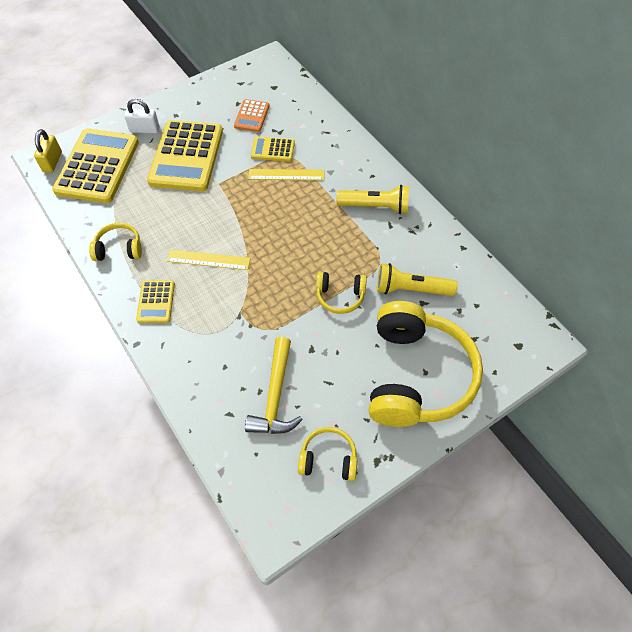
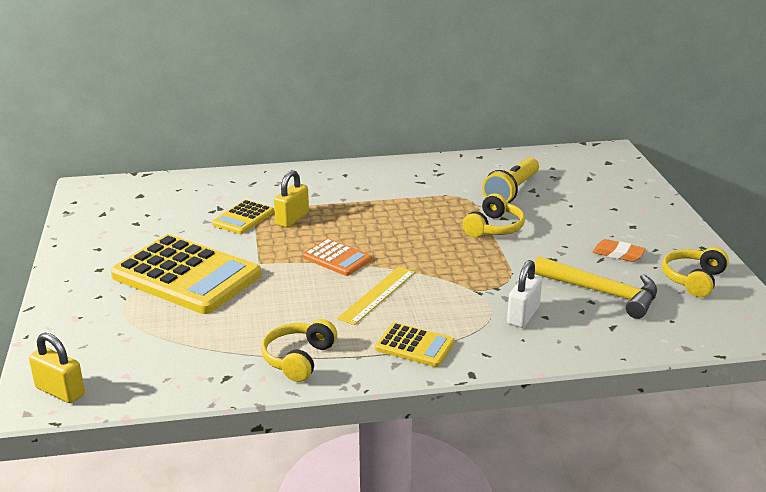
camera: 65 degrees left, 30 degrees down
(97, 166) = (121, 350): yellow calculator -> none
(144, 129) = (96, 297): white padlock -> white padlock (523, 315)
(252, 116) = (171, 219): orange calculator -> orange calculator (337, 258)
(286, 175) = (292, 219): yellow ruler -> yellow padlock
(343, 393) = (618, 254): none -> orange eraser
(375, 206) = (389, 183): yellow flashlight -> none
(416, 376) = (616, 213): yellow headphones -> none

